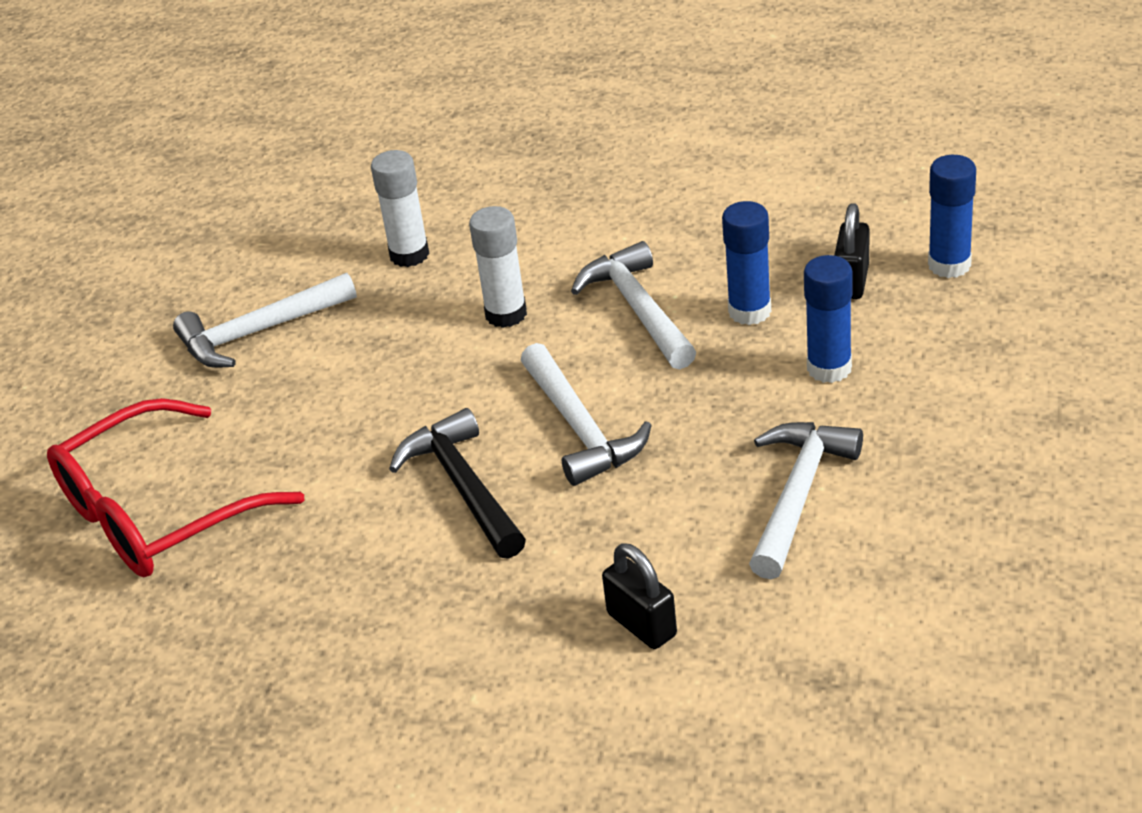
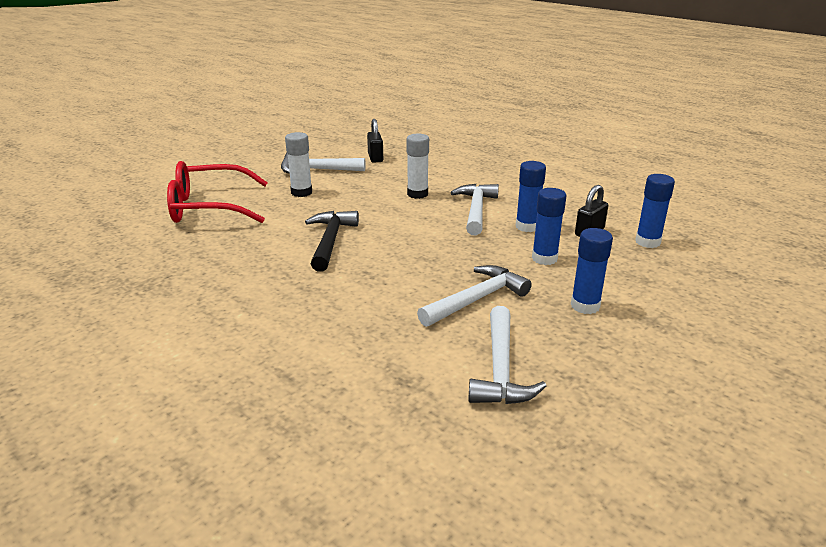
camera: 25 degrees right, 10 degrees down
(409, 255) = (401, 166): white glue stick -> white glue stick (301, 192)
(580, 428) = (403, 239): white hammer -> white hammer (501, 369)
(641, 625) = (344, 319): black padlock -> black padlock (375, 158)
(954, 434) = (585, 306): none -> blue glue stick

